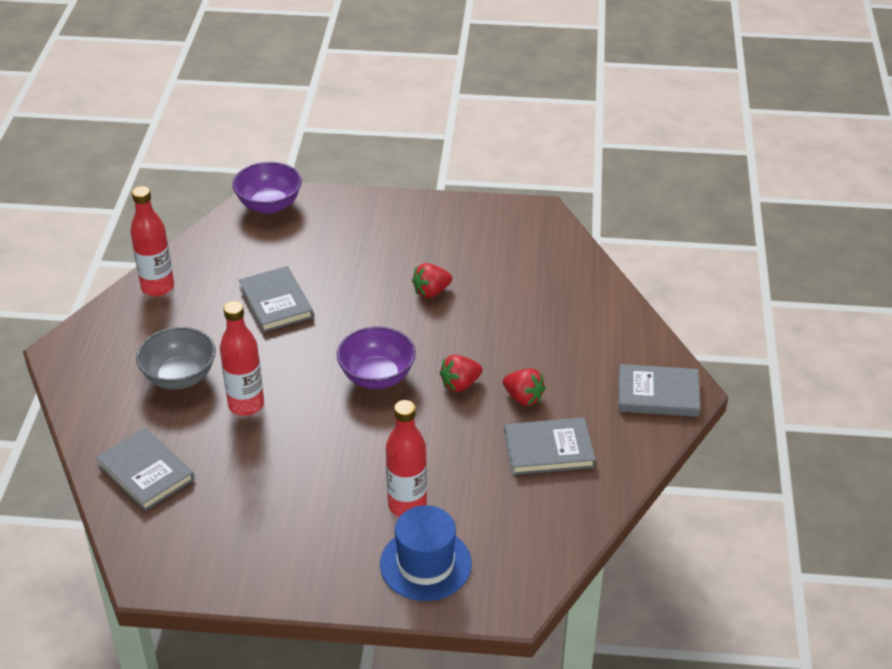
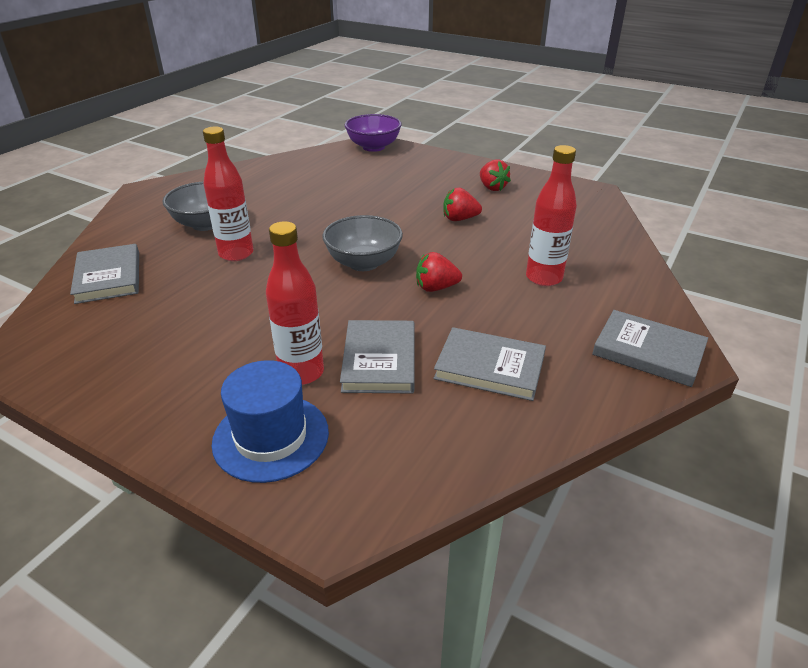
camera: 25 degrees right, 5 degrees down
(157, 287) = (249, 172): red bottle -> red bottle (544, 278)
(276, 302) = (325, 198): grey book -> grey book (379, 360)
(377, 376) = (363, 263): purple bowl -> grey bowl
(523, 398) = (492, 315): red strawberry -> red strawberry (492, 187)

